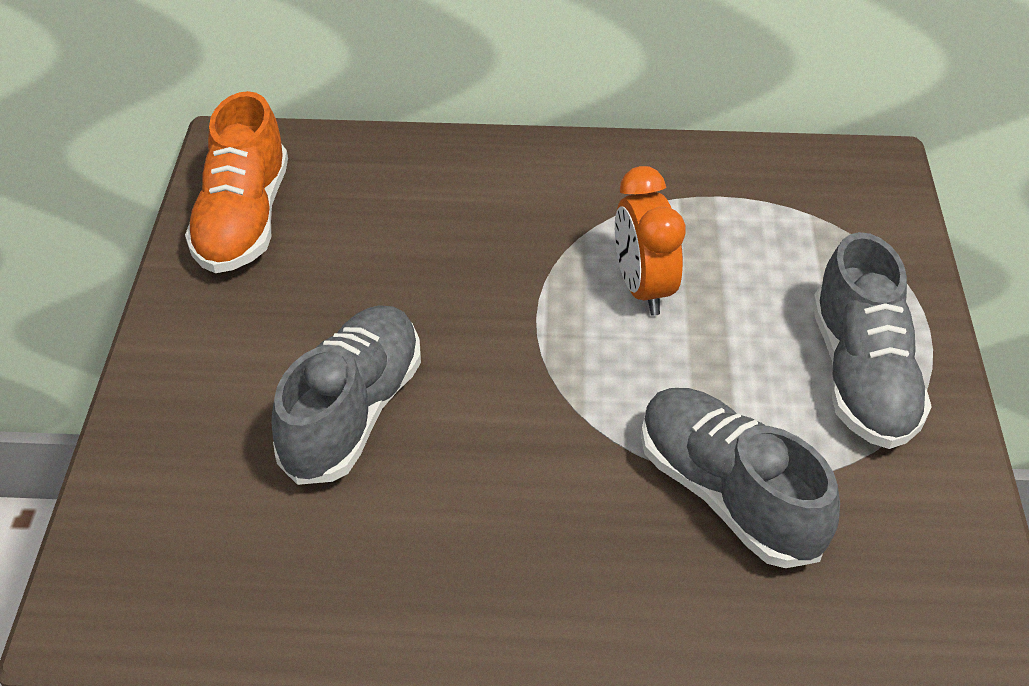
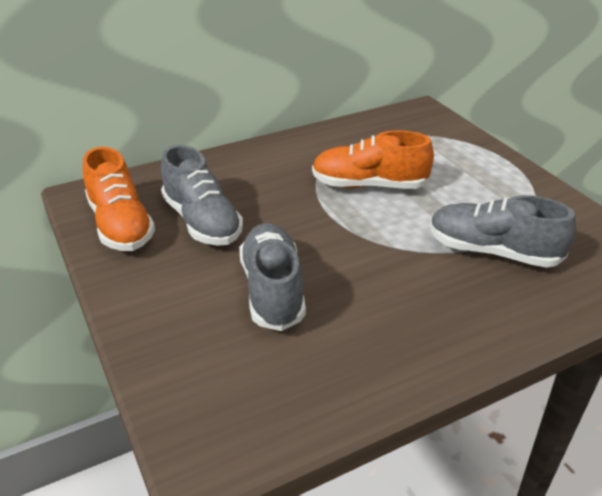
camera: 30 degrees left, 10 degrees down
(643, 288) = (369, 185): orange clock -> orange shoe
(861, 376) = (499, 186): grey shoe -> grey shoe (202, 222)

